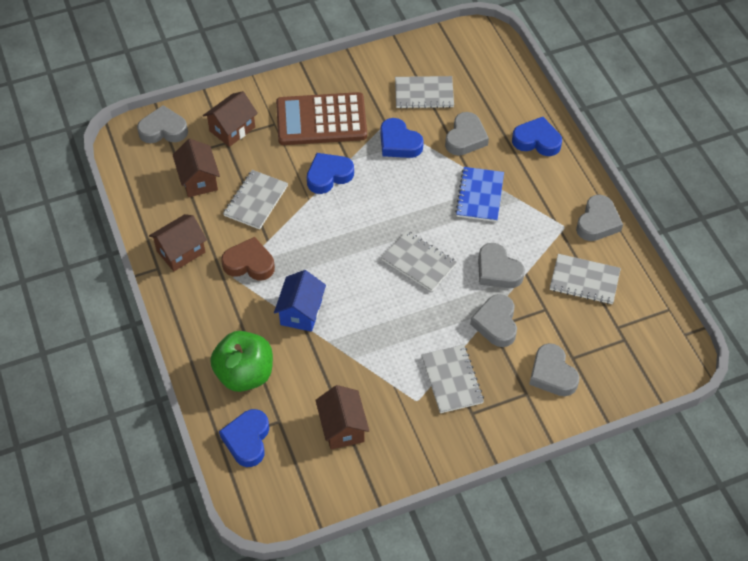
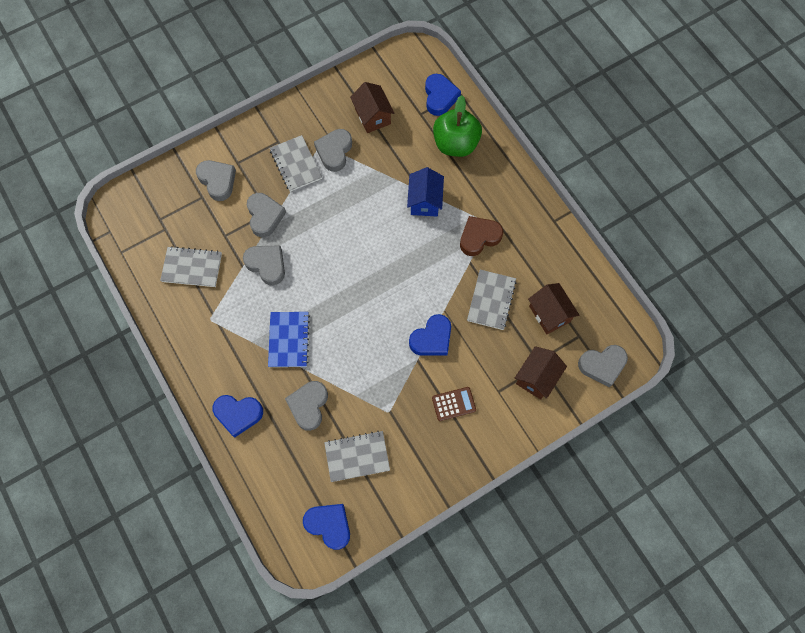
camera: 170 degrees right, 15 degrees up
(181, 251) = (540, 239): brown house -> none
(249, 263) = (479, 237): brown heart -> brown heart turned 150 degrees clockwise
(321, 120) = (453, 404): brown calculator -> brown calculator, size x0.45
(399, 143) = (372, 388): blue heart -> blue heart (329, 525)
(418, 262) = (335, 262): grey notebook -> none
(597, 222) = (179, 328): grey heart -> grey heart (334, 151)

